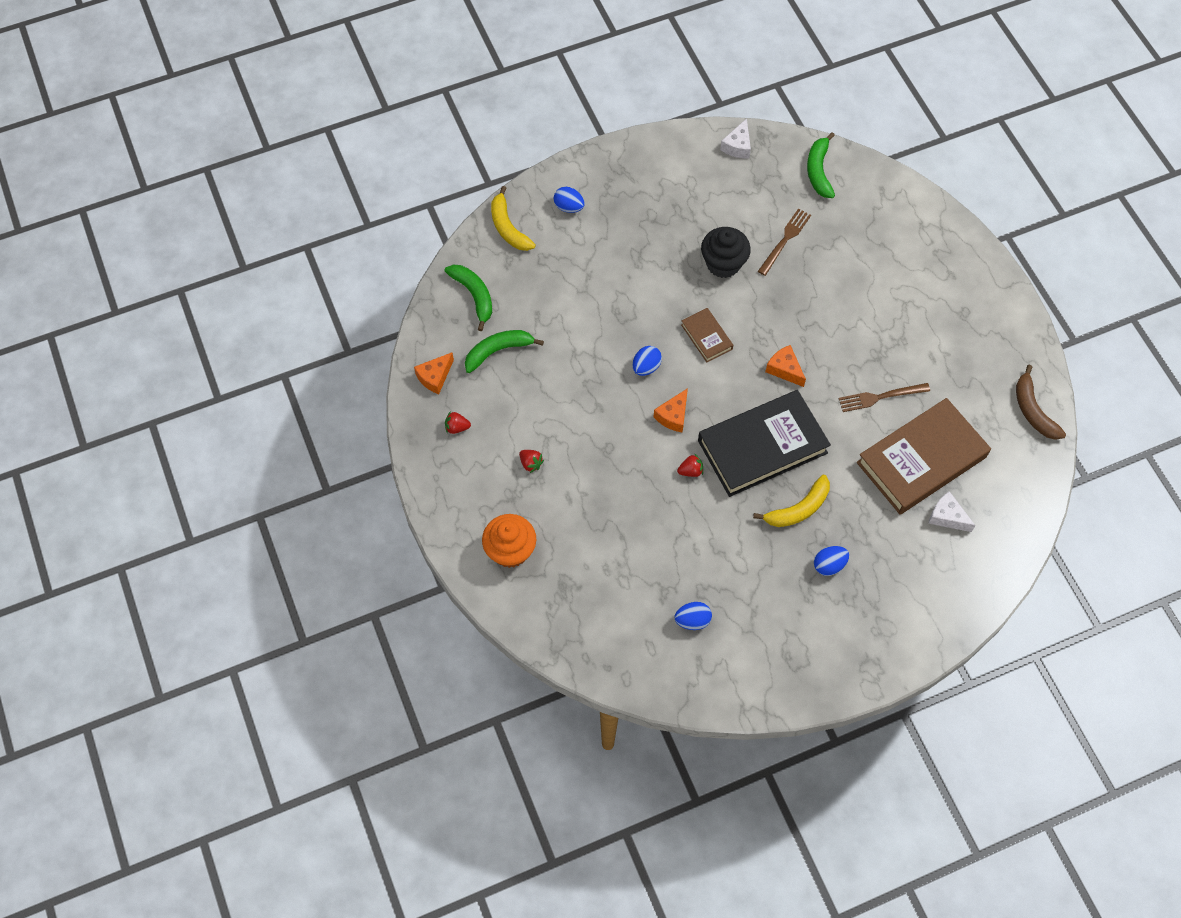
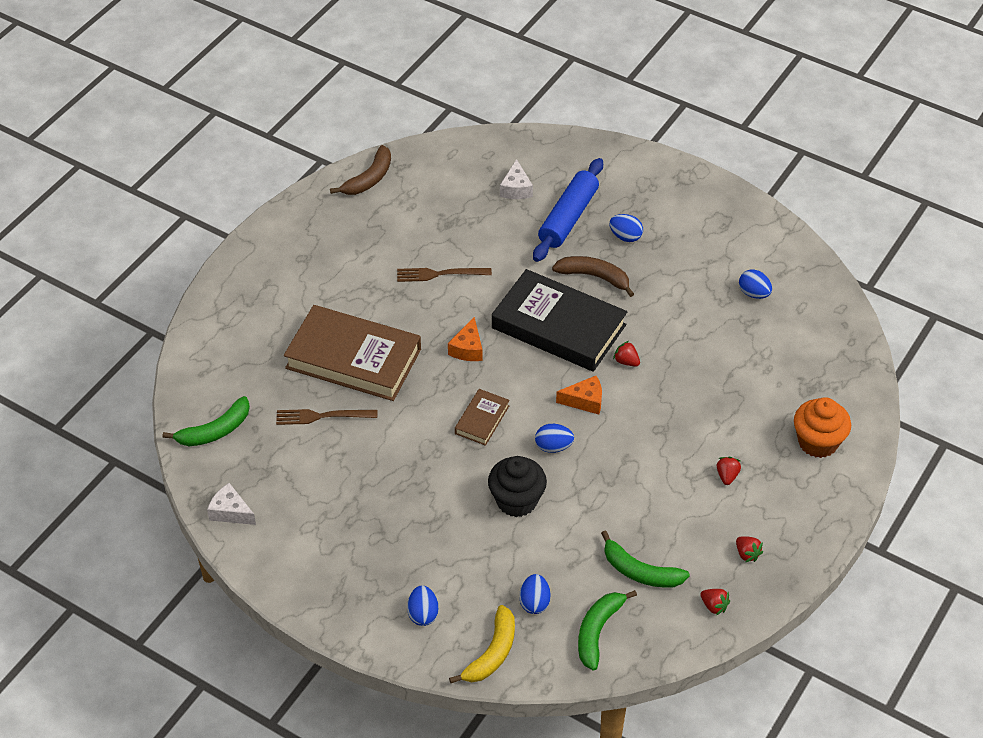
camera: 125 degrees left, 15 degrees down
(435, 377) = (714, 606): orange cheese -> red strawberry
(526, 274) = (534, 602): none -> blue egg
(723, 263) = (389, 449): black cupcake -> black cupcake (516, 500)
(737, 146) = (231, 512): white cheese -> white cheese turned 135 degrees counterclockwise
(798, 509) = (594, 277): yellow banana -> brown banana
(880, 397) = (439, 274): brown fork -> brown fork turned 135 degrees clockwise
(882, 535) = (568, 218): none -> blue rolling pin
(921, 460) = (478, 224): brown book -> brown book (353, 359)

